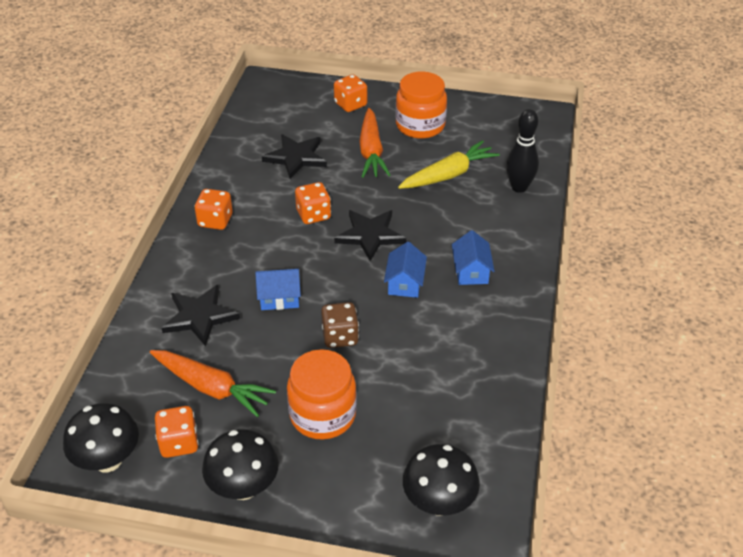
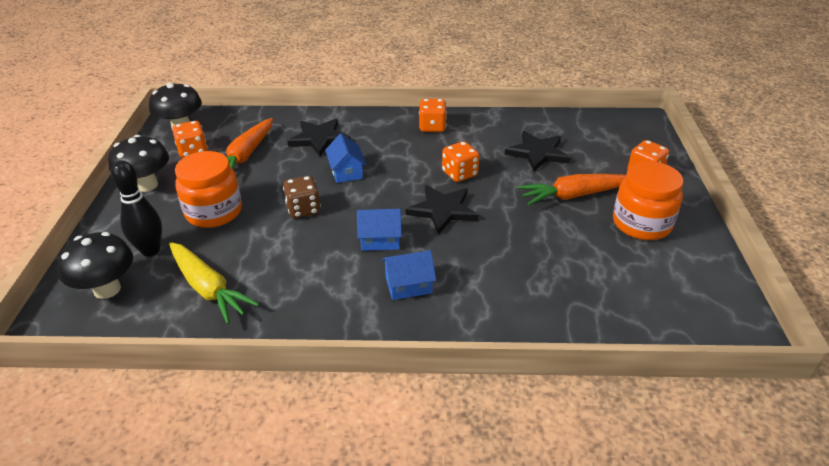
camera: 80 degrees right, 5 degrees down
(448, 175) = (564, 254): yellow carrot -> yellow carrot (208, 289)
(519, 187) = (571, 315): black bowling pin -> black bowling pin (150, 250)

